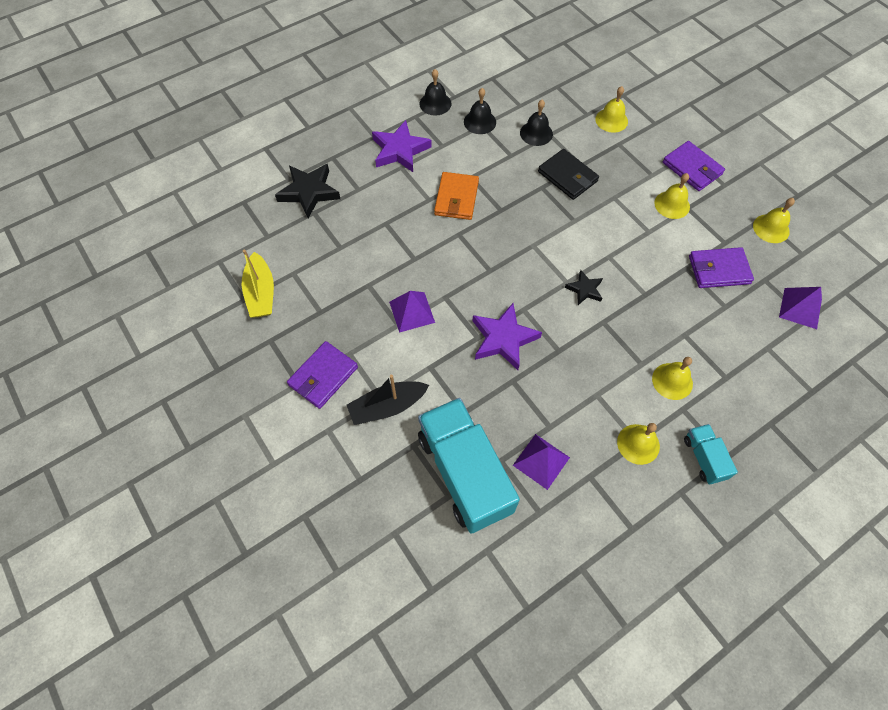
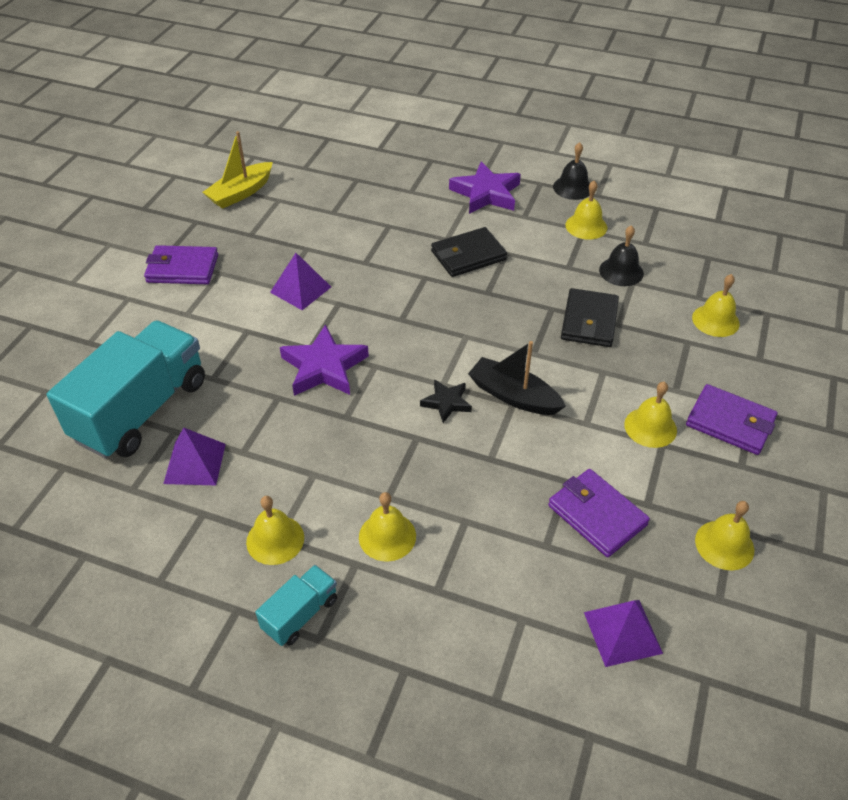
camera: 55 degrees right, 15 degrees down
(309, 192) = (376, 166): black star -> none
(387, 407) = (180, 323): black boat -> black boat (514, 396)
(456, 198) = (468, 255): orange wallet -> black wallet
(480, 122) = (586, 226): black bell -> yellow bell
(692, 168) = (730, 422): purple wallet -> purple wallet turned 75 degrees counterclockwise

